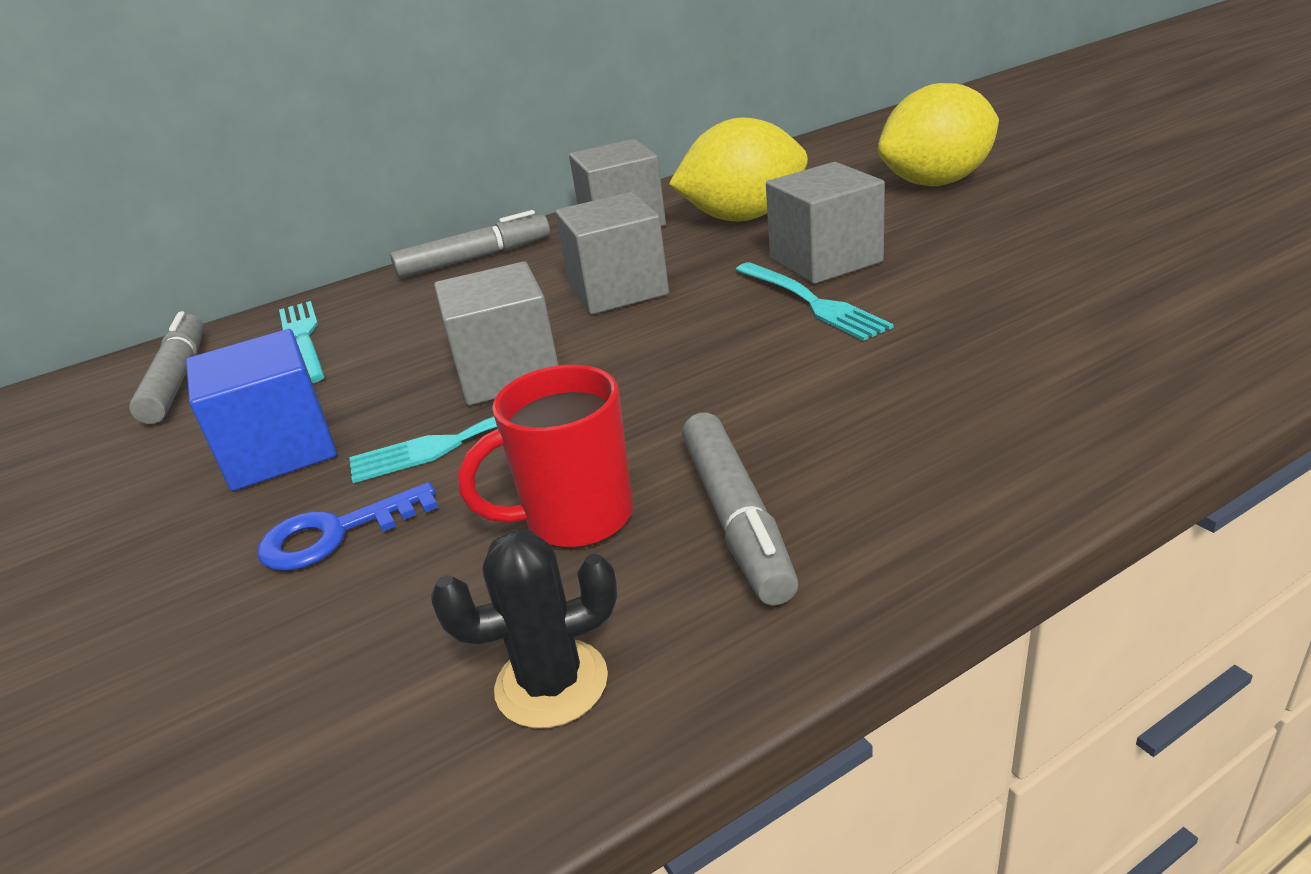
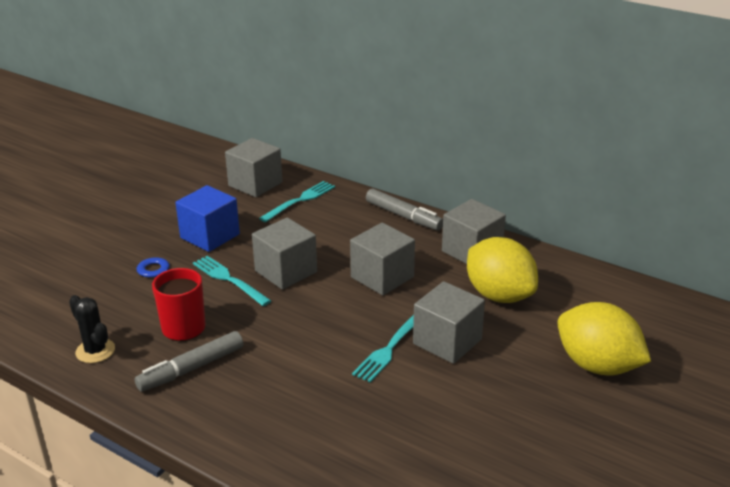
camera: 60 degrees right, 0 degrees up
(177, 379) = (255, 184): grey marker -> grey cube

